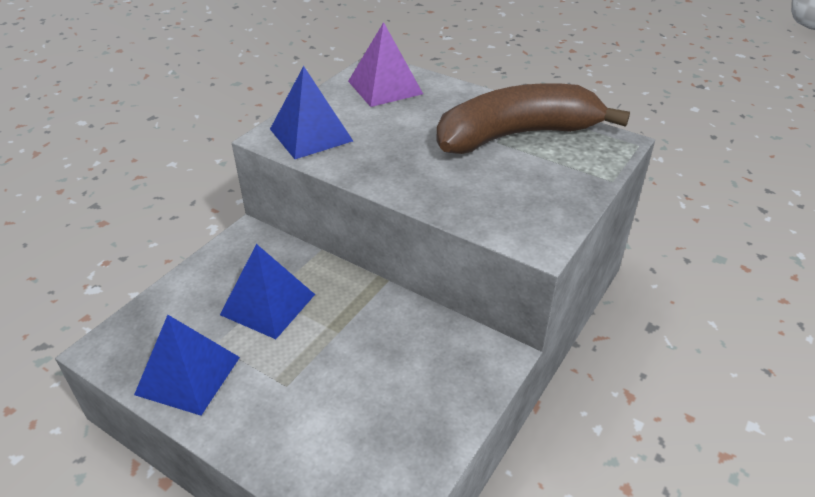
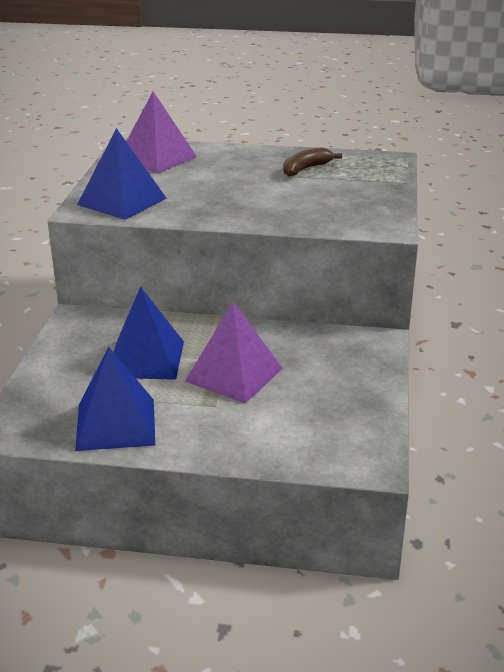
camera: 25 degrees left, 10 degrees down
(330, 352) = (234, 375): none -> purple pyramid
(516, 135) = (306, 169): brown banana -> brown banana, size x0.40

